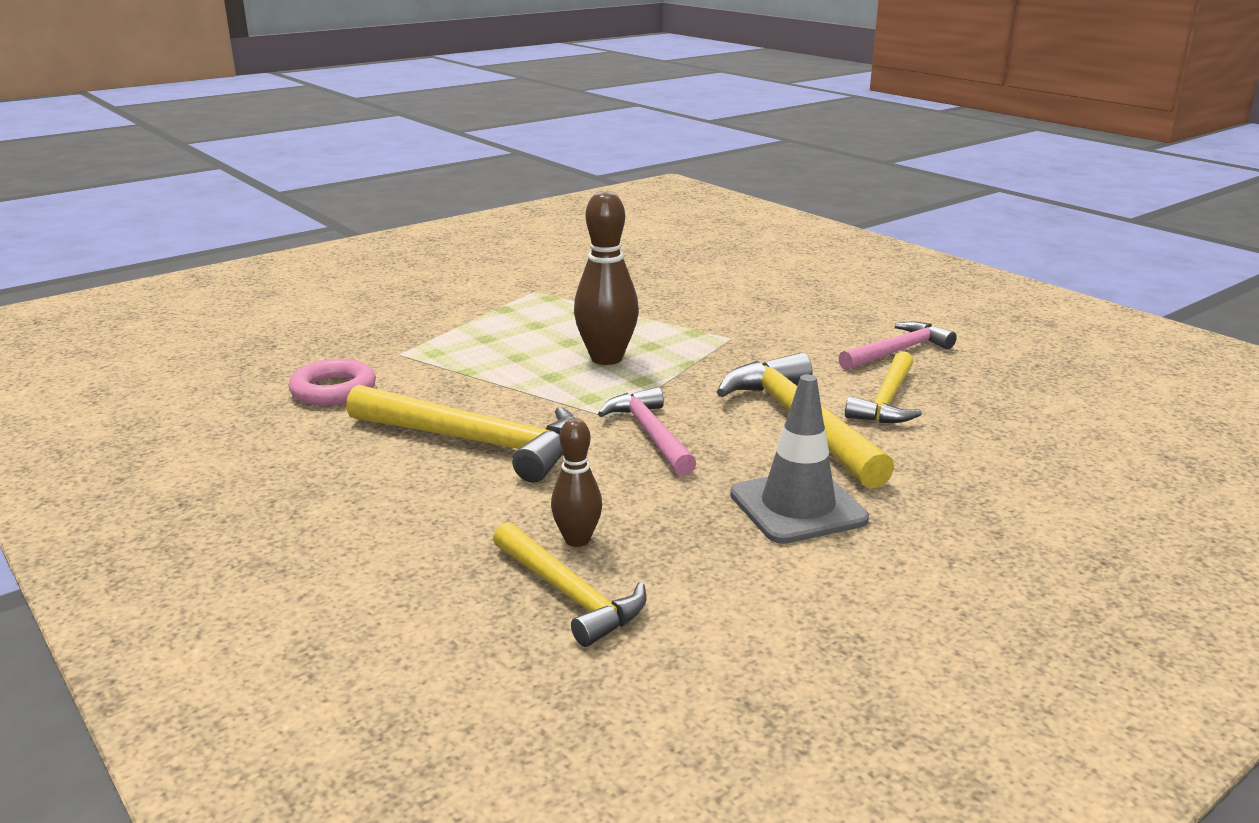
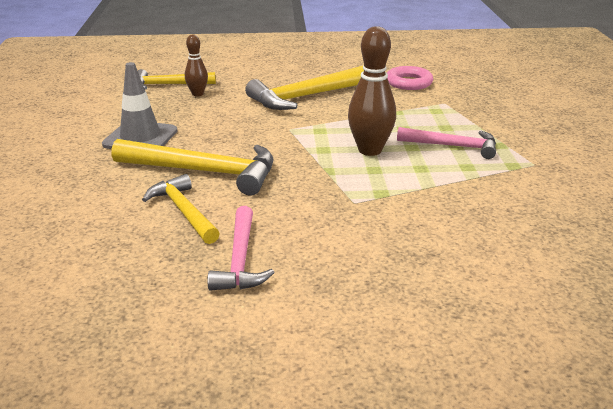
camera: 125 degrees right, 5 degrees up
(651, 434) = (256, 131): pink hammer -> pink hammer (453, 146)

